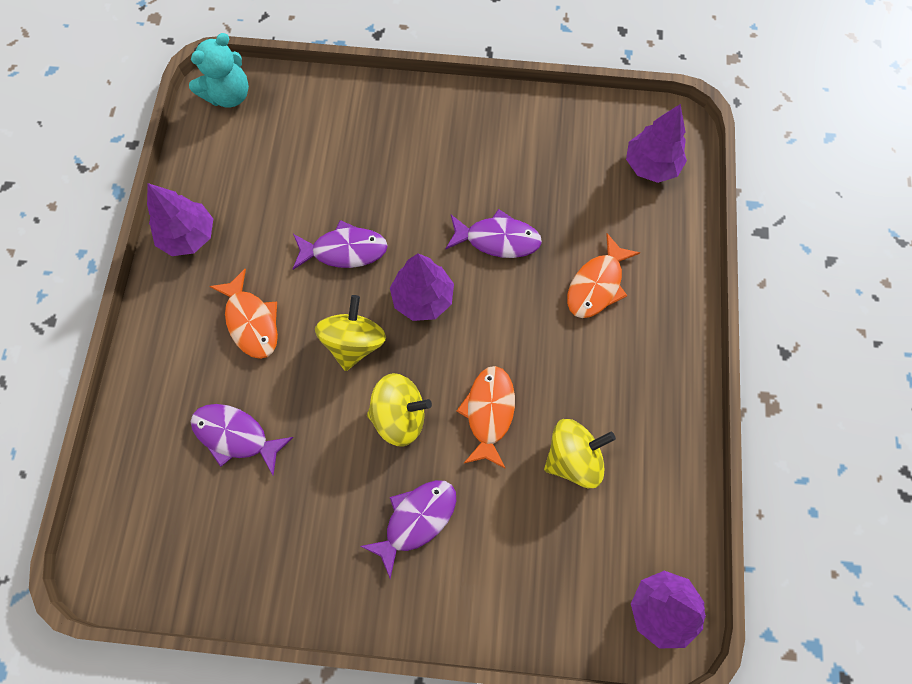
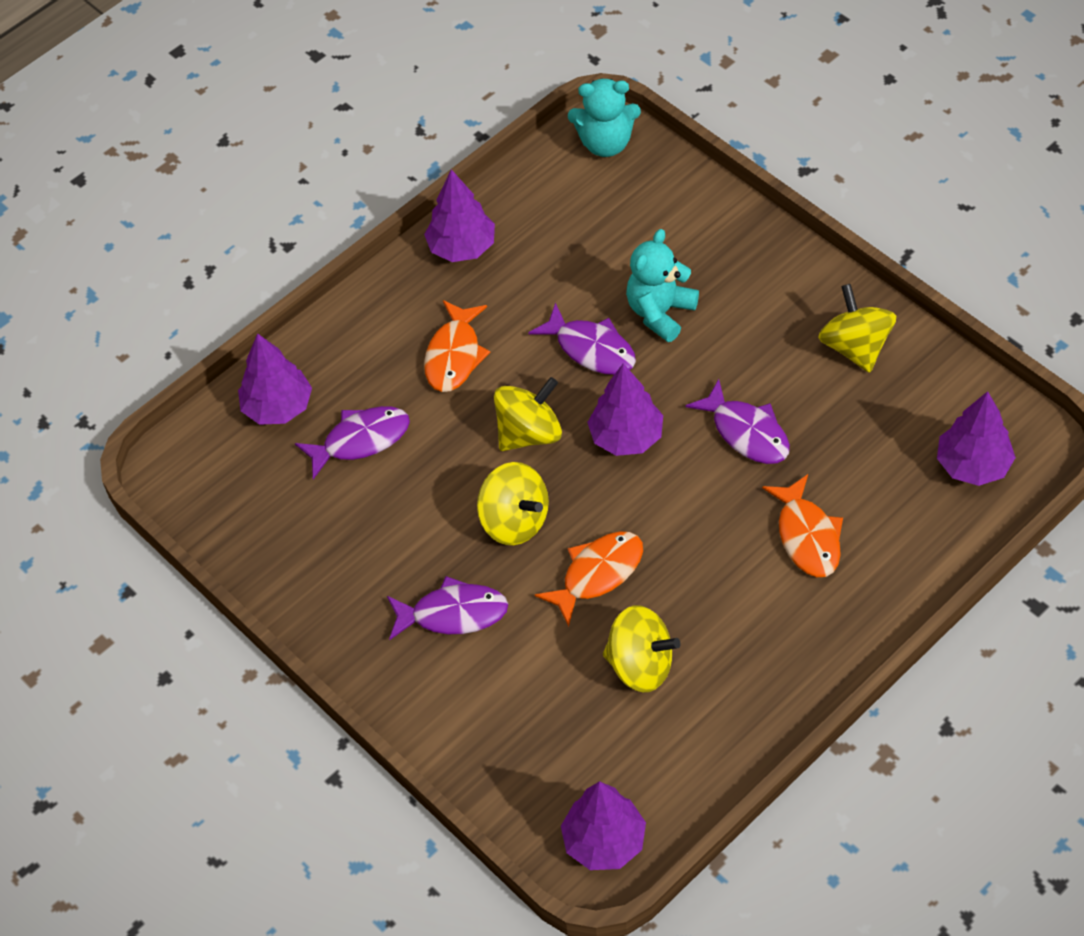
camera: 45 degrees right, 15 degrees down
(149, 455) = (278, 407): none -> purple tree
(236, 436) = (360, 440): purple fish -> purple fish turned 90 degrees clockwise
(369, 193) = (660, 312): none -> turquoise teddy bear
(514, 133) = (855, 347): none -> yellow spinning top
(597, 285) = (807, 536): orange fish -> orange fish turned 90 degrees counterclockwise

